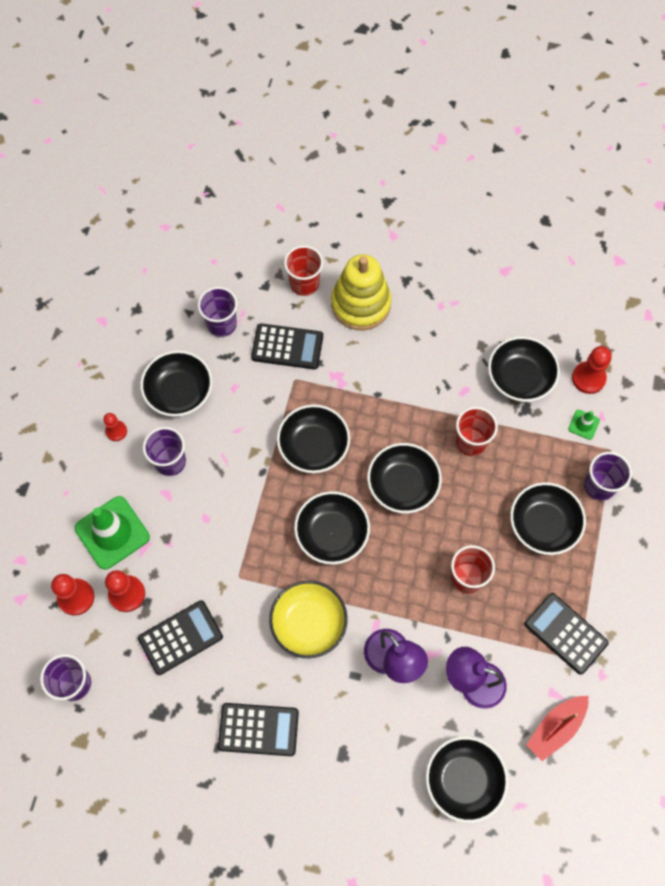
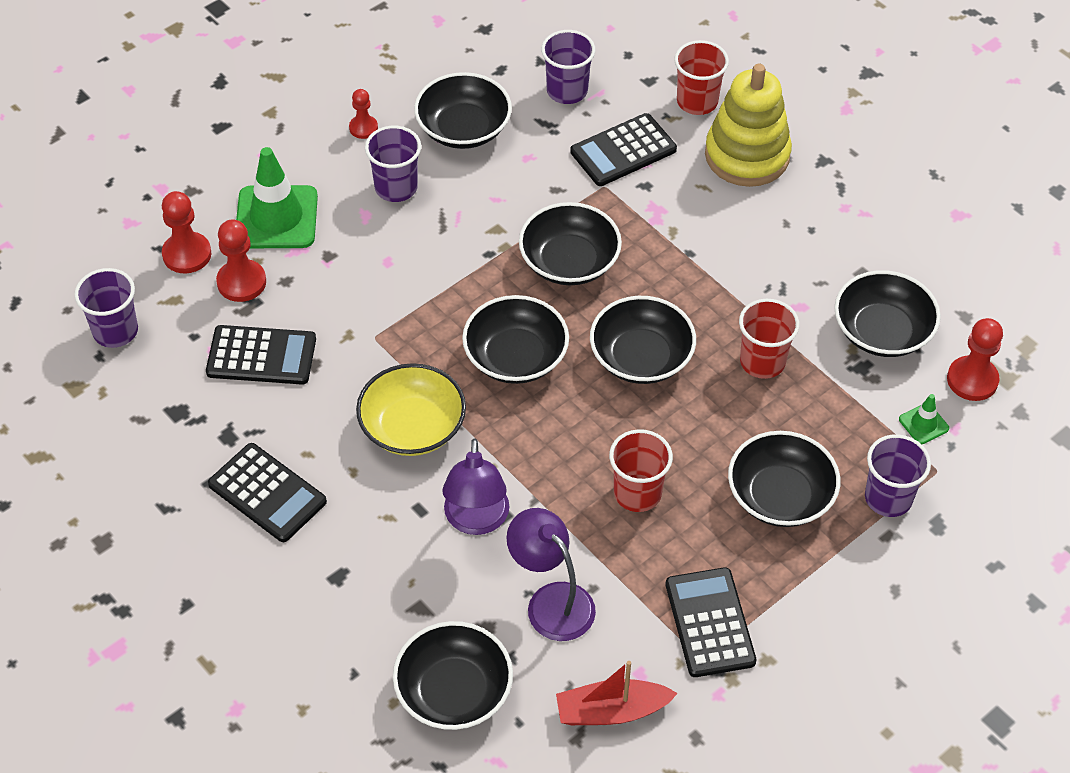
camera: 35 degrees right, 15 degrees down
(287, 347) = (623, 151): black calculator -> black calculator turned 105 degrees clockwise

